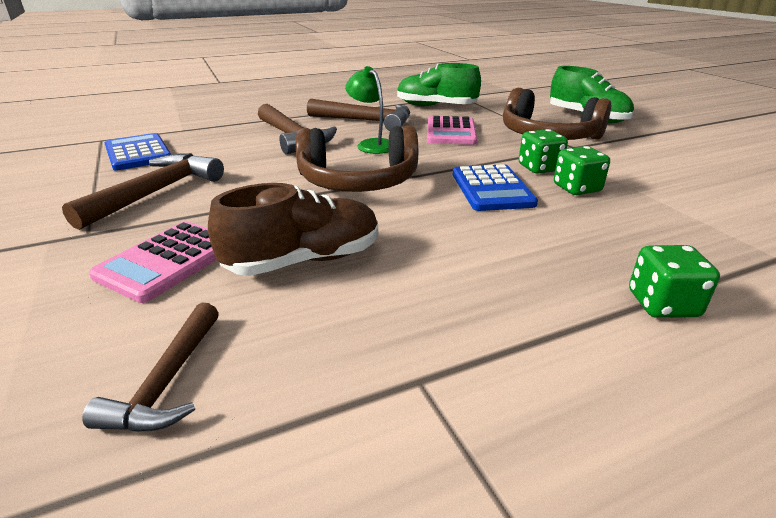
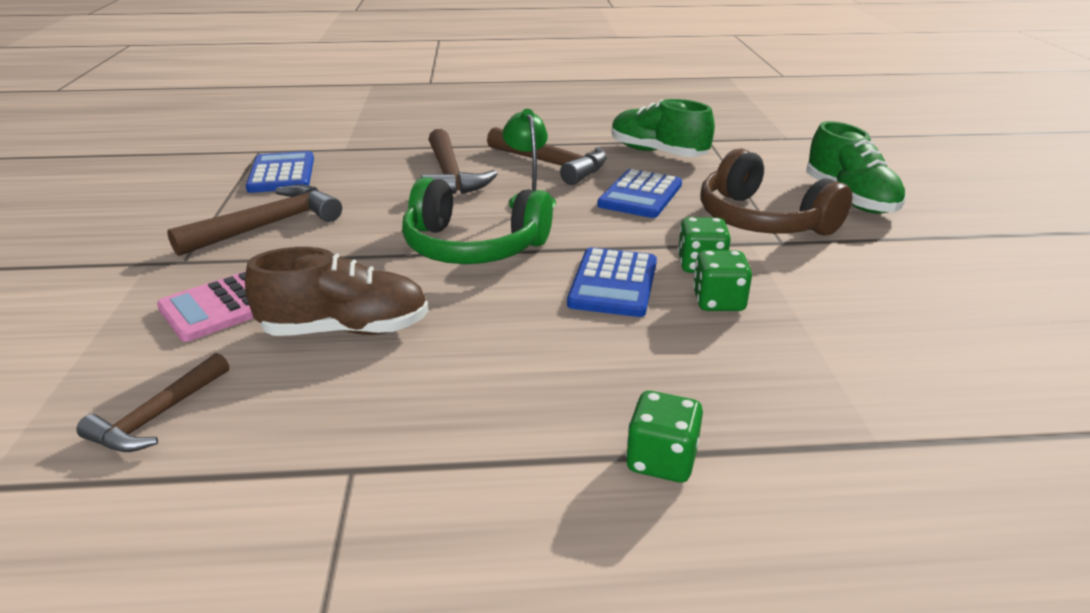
camera: 20 degrees right, 0 degrees up
(358, 181) = (473, 247): brown headphones -> green headphones
(451, 132) = (640, 195): pink calculator -> blue calculator

